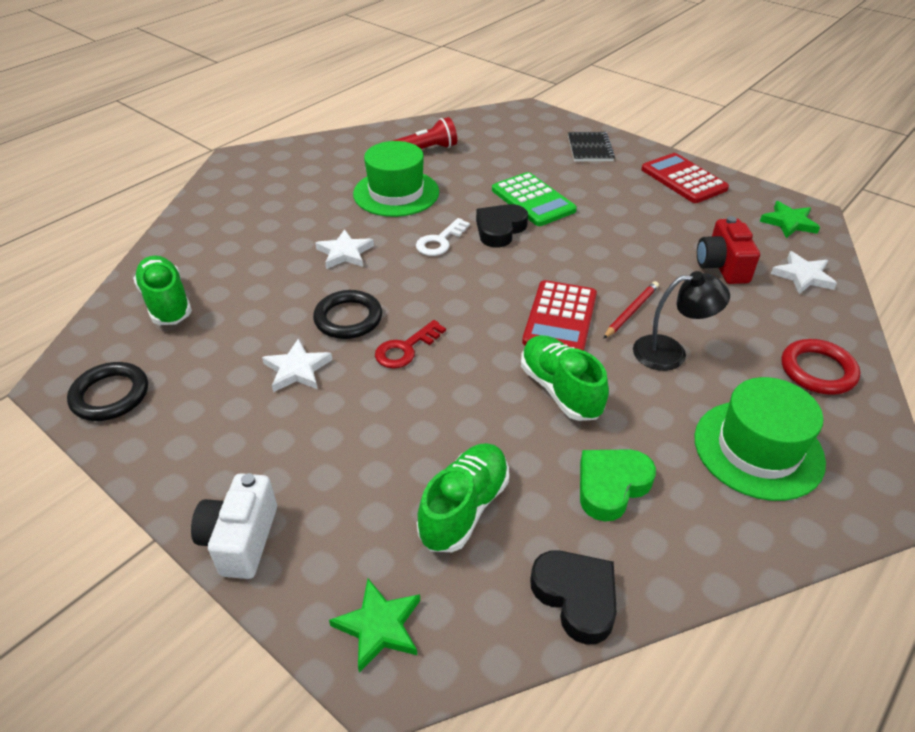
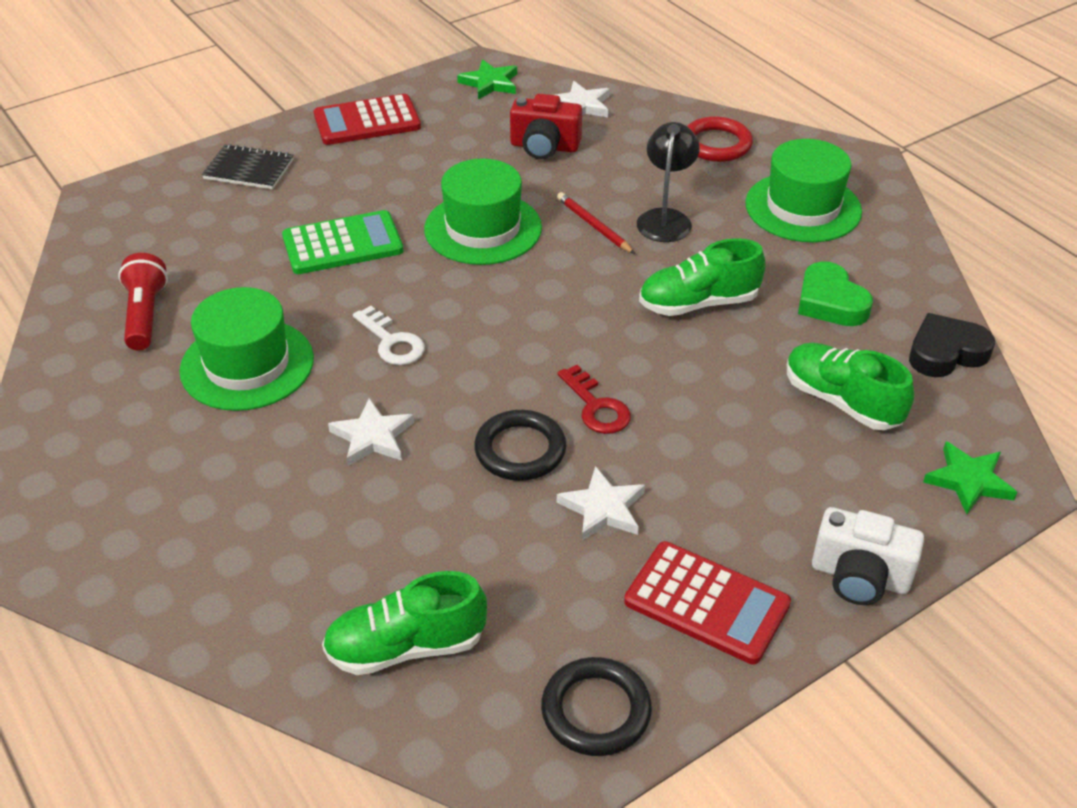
camera: 75 degrees left, 0 degrees up
(500, 229) = (393, 285): black heart -> none
(560, 318) = (586, 277): red calculator -> red calculator (706, 603)
(589, 255) = (483, 228): none -> green hat

